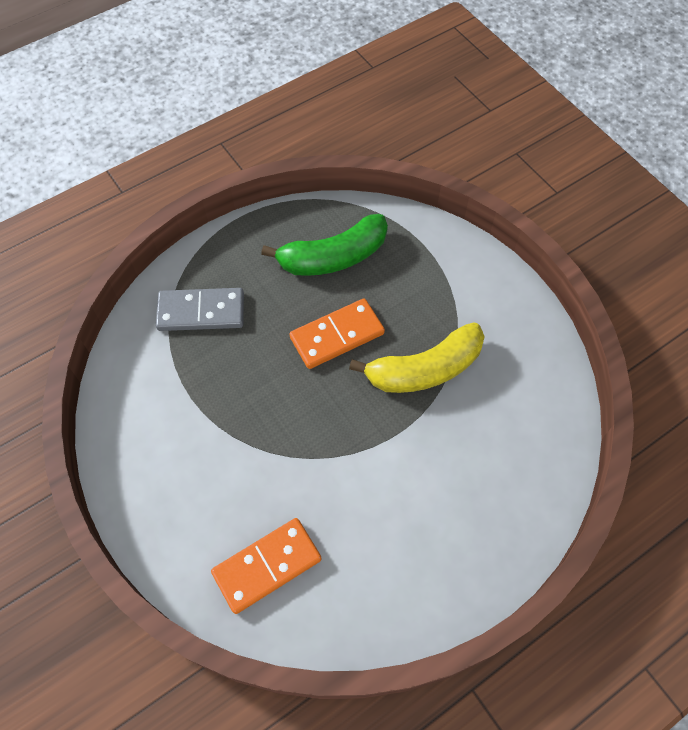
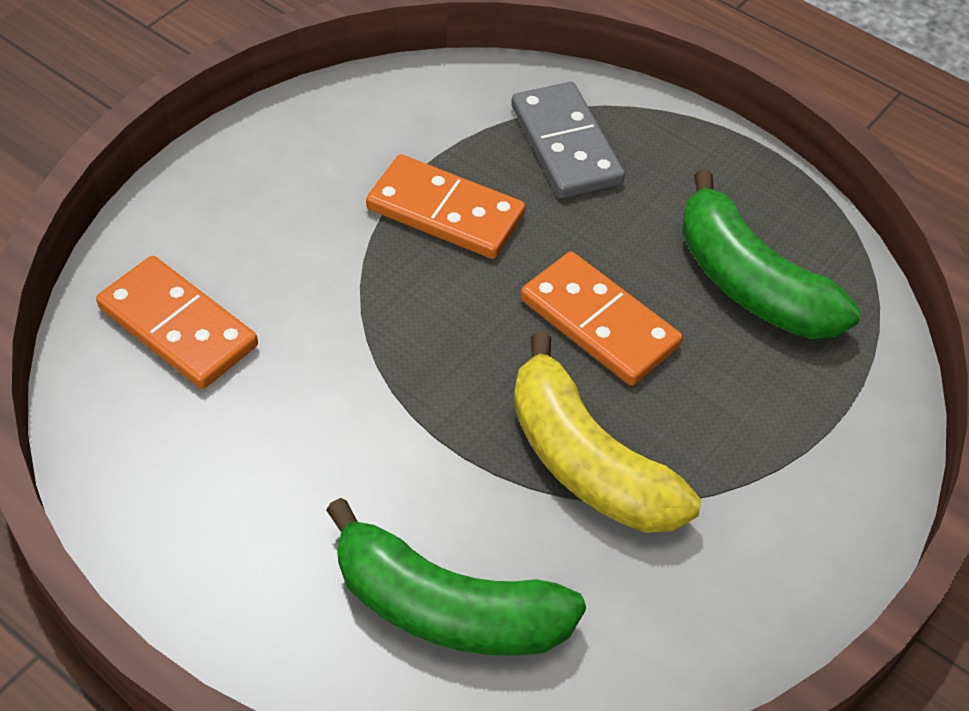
camera: 70 degrees right, 10 degrees down
(229, 390) = (445, 212): none -> orange domino
(496, 461) = (447, 608): none -> green banana

